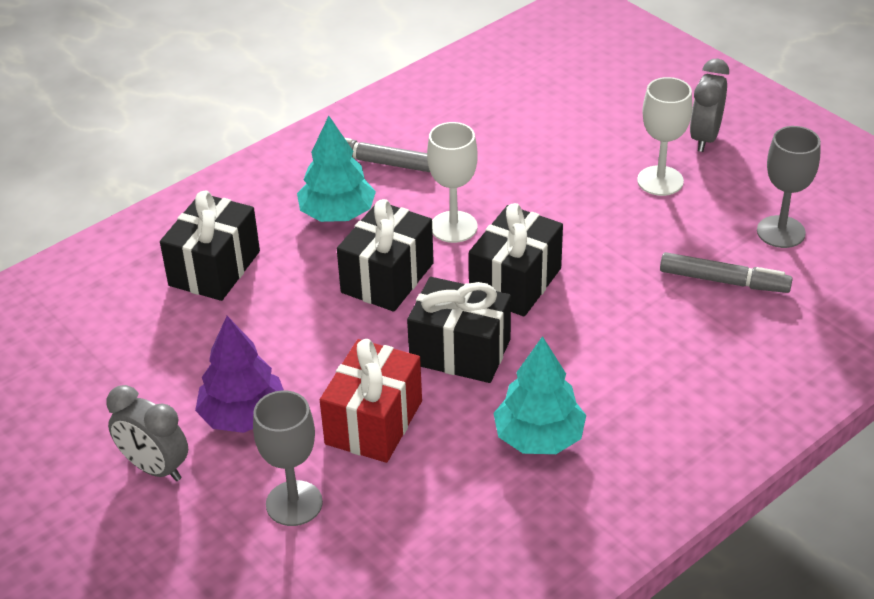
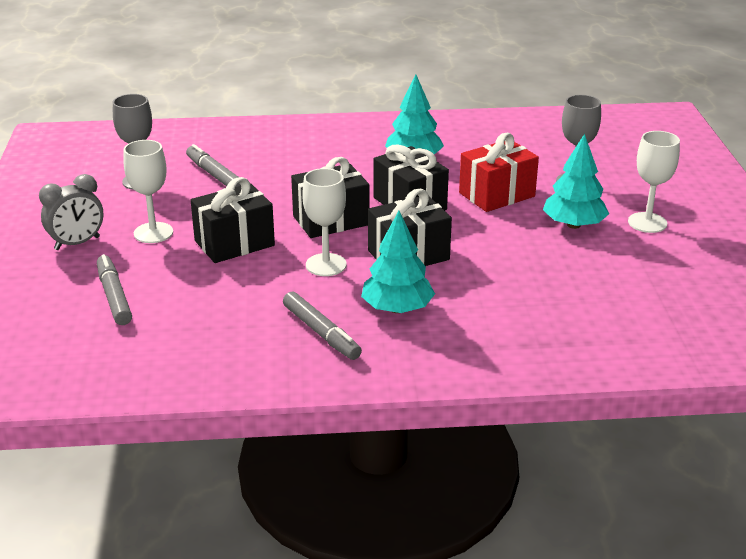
camera: 145 degrees left, 10 degrees down
(155, 468) = (647, 223): grey clock -> white goblet
(214, 268) = (527, 311): black gift -> black gift (234, 243)
(243, 416) = (573, 225): purple tree -> turquoise tree
(588, 111) = (114, 296): none -> grey marker

